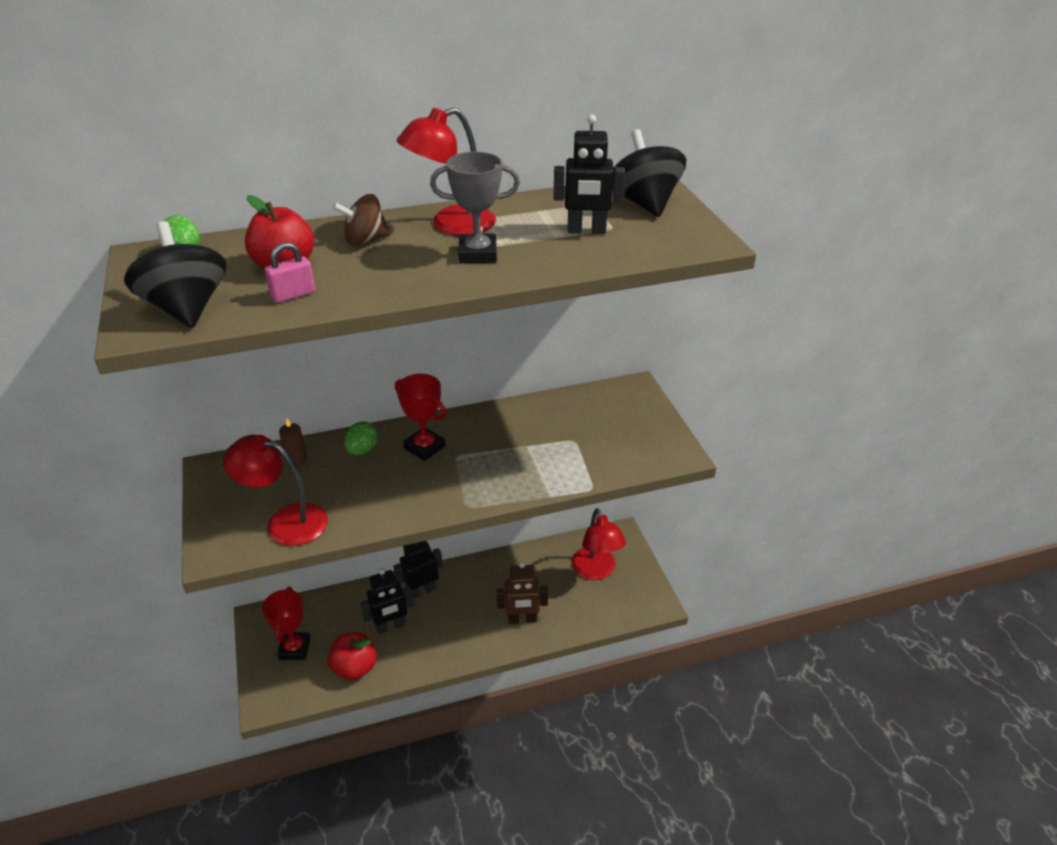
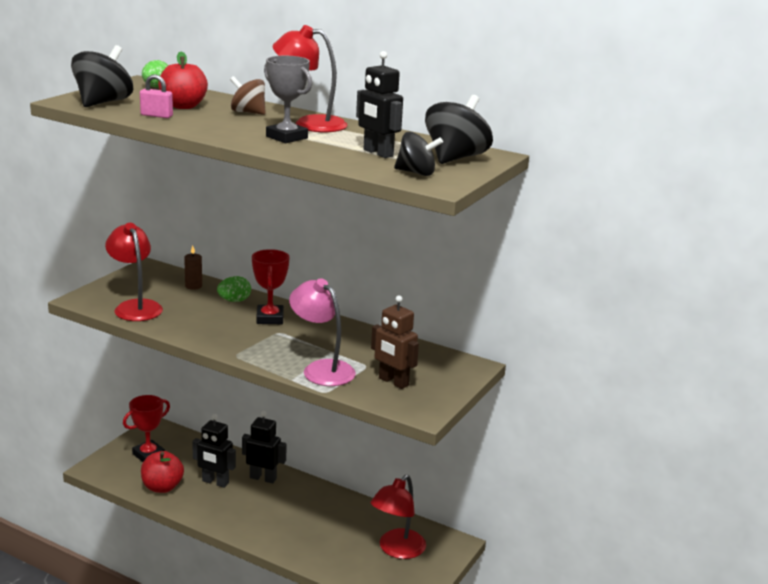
camera: 45 degrees right, 15 degrees down
(522, 619) = (298, 537): brown robot -> brown robot (393, 382)
(552, 468) = (321, 369): none -> pink lamp
(664, 238) = (416, 173): none -> black spinning top

